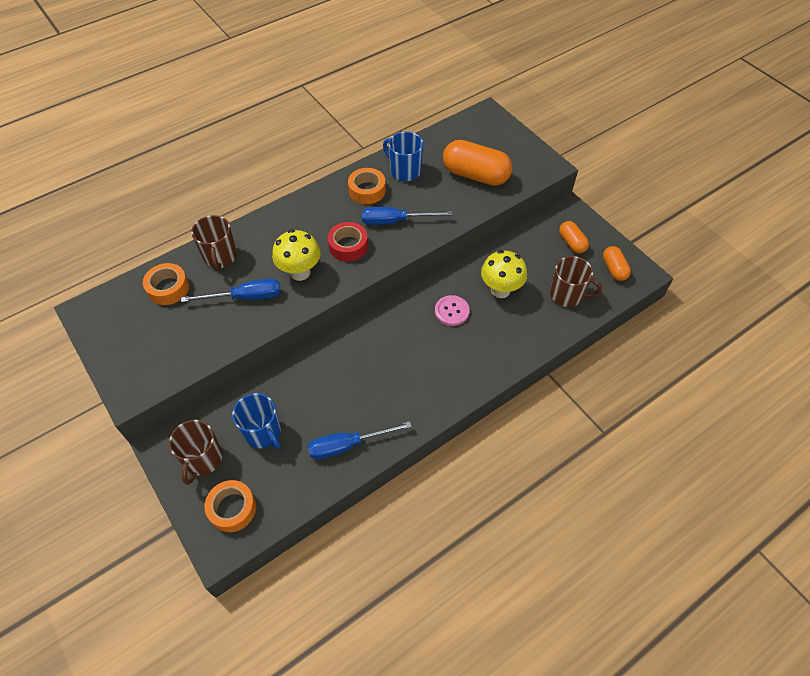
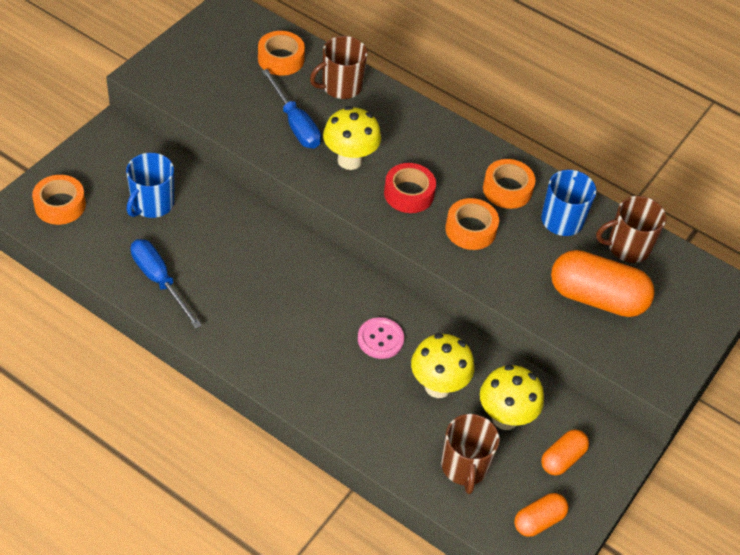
camera: 65 degrees right, 5 degrees down
(203, 459) = (107, 165): brown mug -> brown mug (627, 247)
(395, 221) = (470, 229): blue screwdriver -> orange tape
(475, 175) = (597, 298): orange capsule -> orange capsule turned 75 degrees counterclockwise
(534, 262) = (505, 418): none -> yellow mushroom

